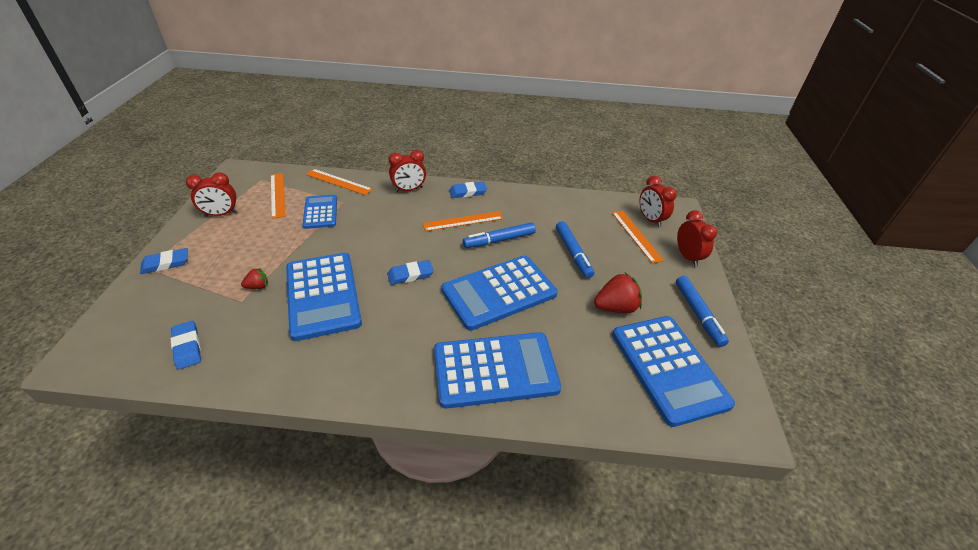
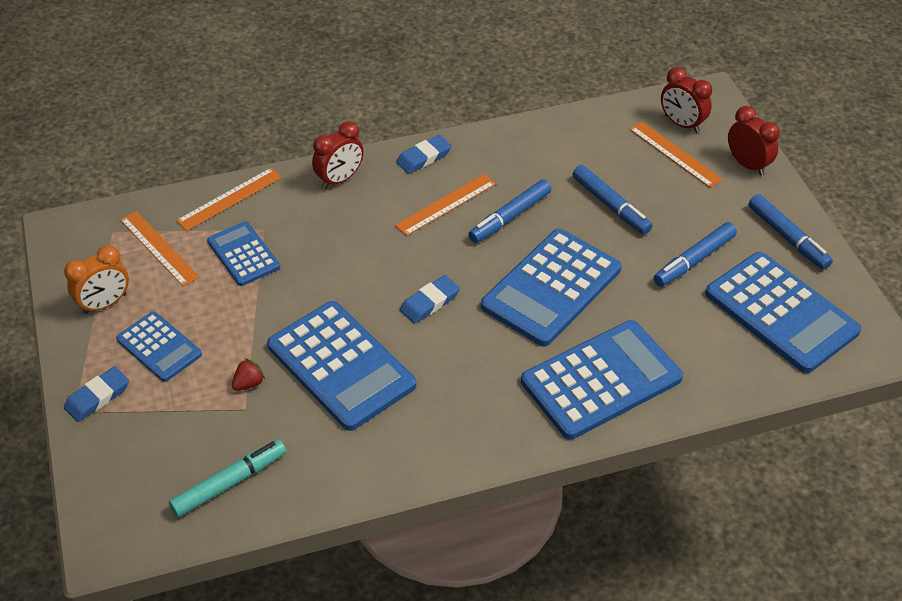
camera: 20 degrees left, 5 degrees up
(187, 347) = (229, 483): blue eraser -> turquoise marker
(221, 214) = (105, 304): red clock -> orange clock
(227, 247) = (159, 347): none -> blue calculator
(338, 182) = (230, 199): orange ruler -> orange ruler turned 45 degrees counterclockwise
(615, 307) = (694, 260): red strawberry -> blue marker

